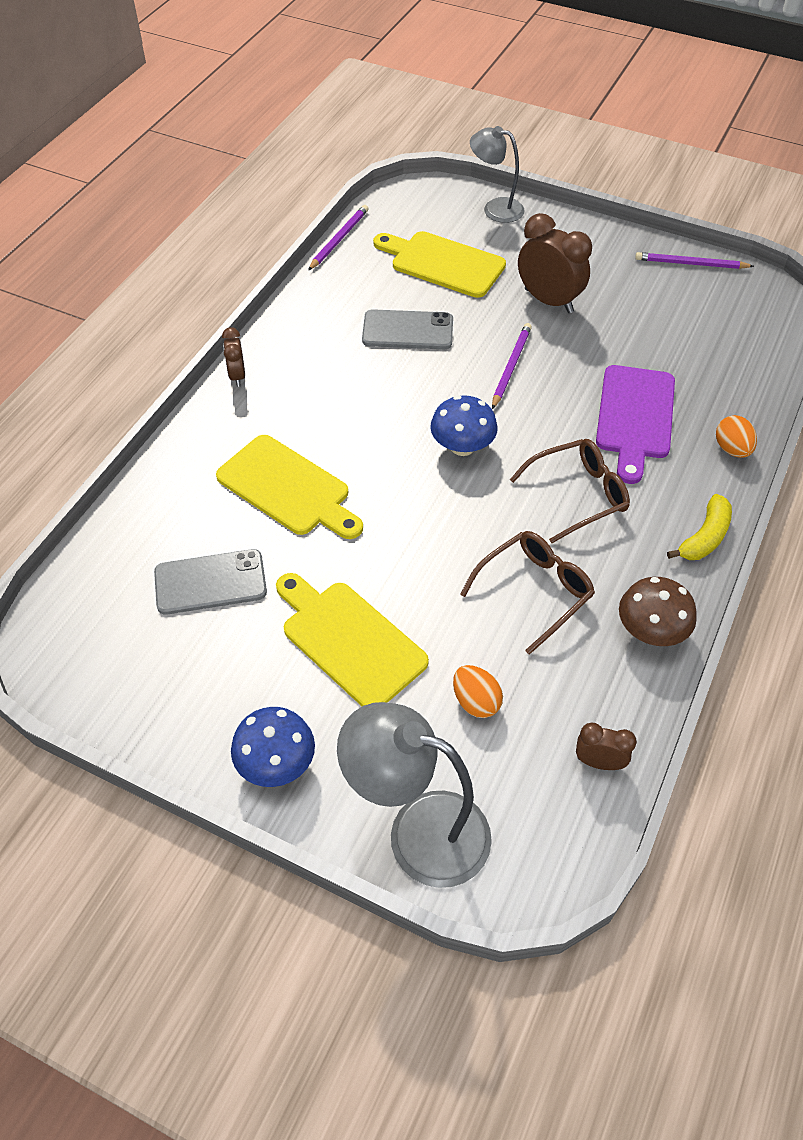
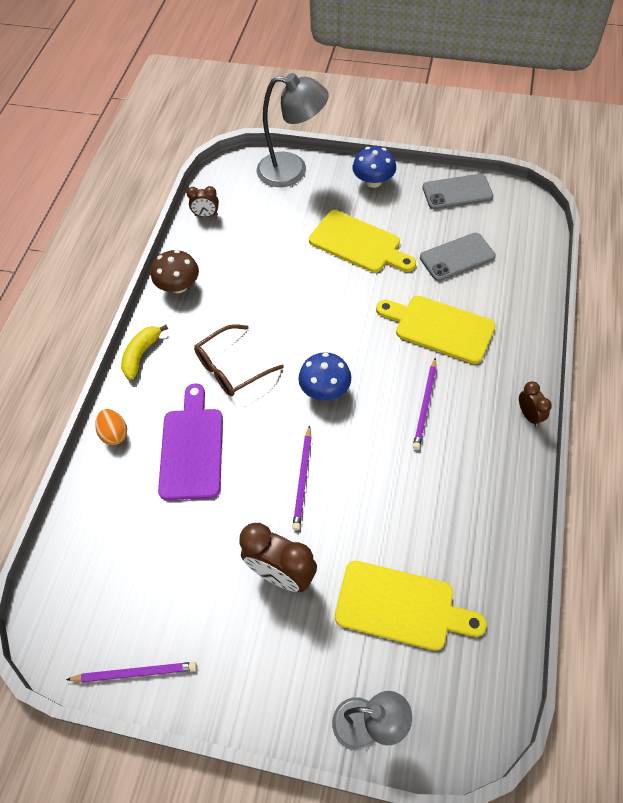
camera: 170 degrees right, 5 degrees up
(339, 239) = (524, 619): purple pencil -> purple pencil (425, 405)
(408, 330) = (406, 501): grey phone -> grey phone (457, 192)
(476, 701) = (277, 228): orange egg -> none
(535, 591) = (252, 294): brown glasses -> none

